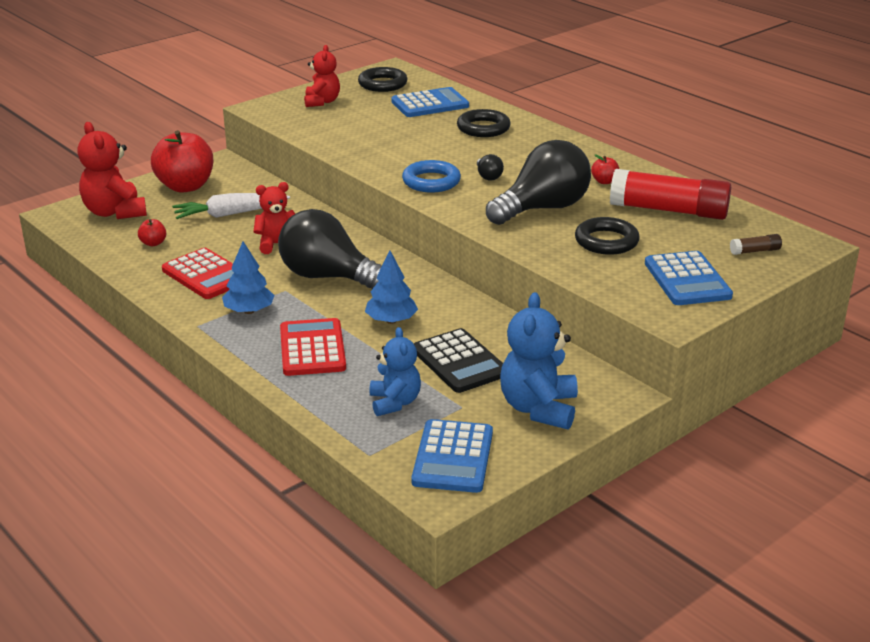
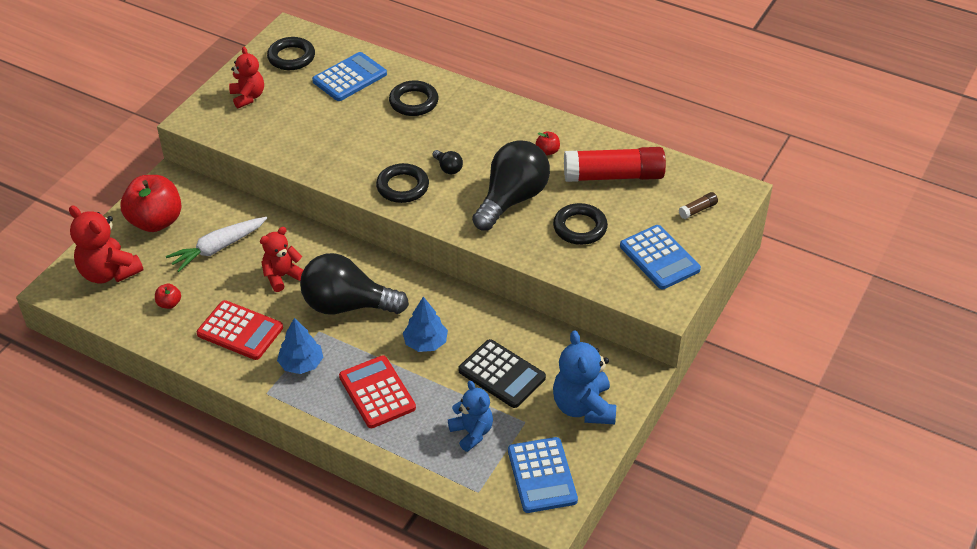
camera: 20 degrees left, 15 degrees up
(431, 181) = (402, 187): blue ring -> black ring

